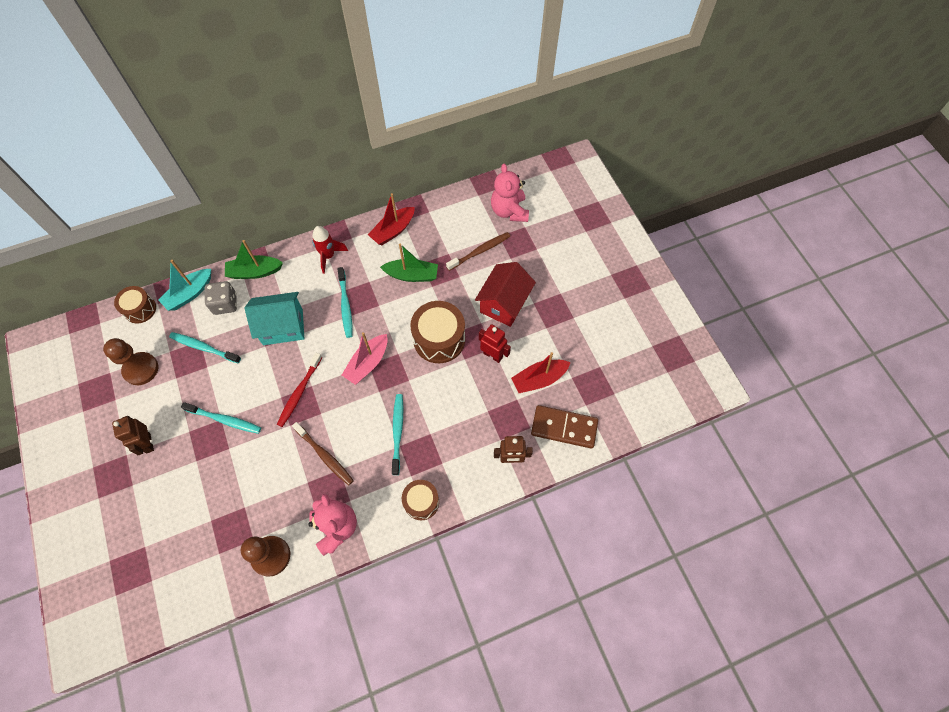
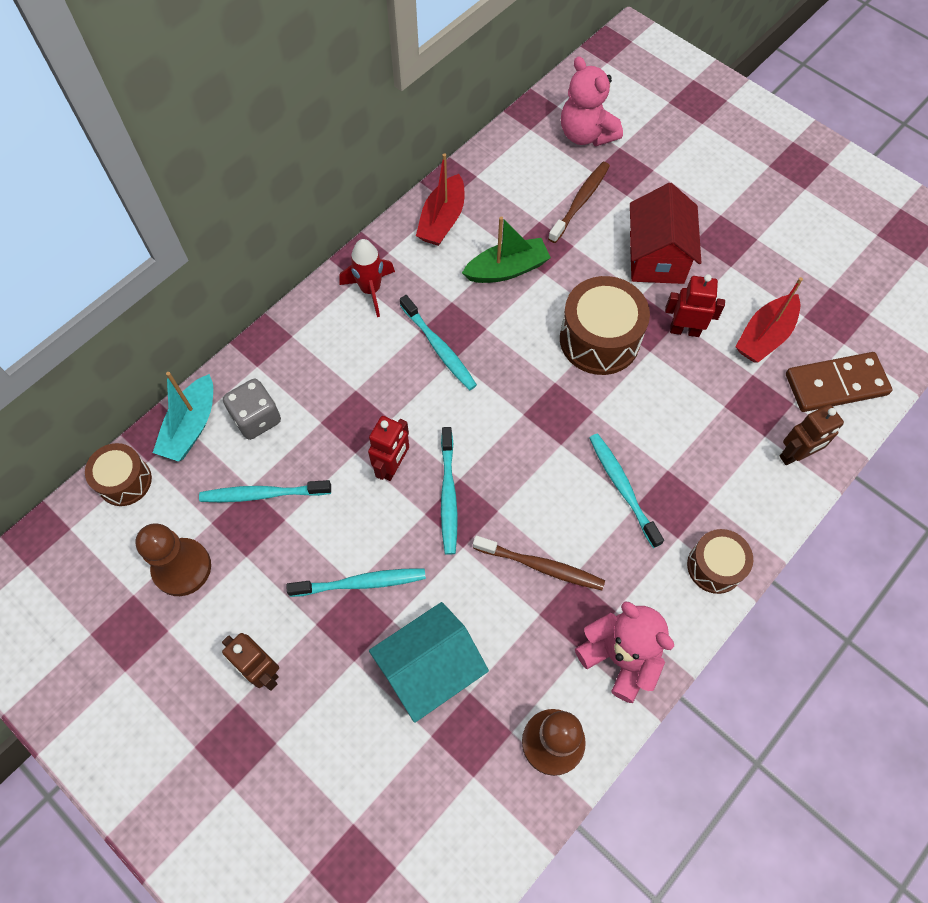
camera: 25 degrees left, 0 degrees up
(254, 272) = (273, 355): green boat -> none
(280, 362) = (392, 466): none -> red robot
(283, 327) = (365, 414): turquoise house -> turquoise house (430, 669)
(299, 392) = (448, 495): red toothbrush -> turquoise toothbrush
(367, 363) = (521, 413): pink boat -> none

